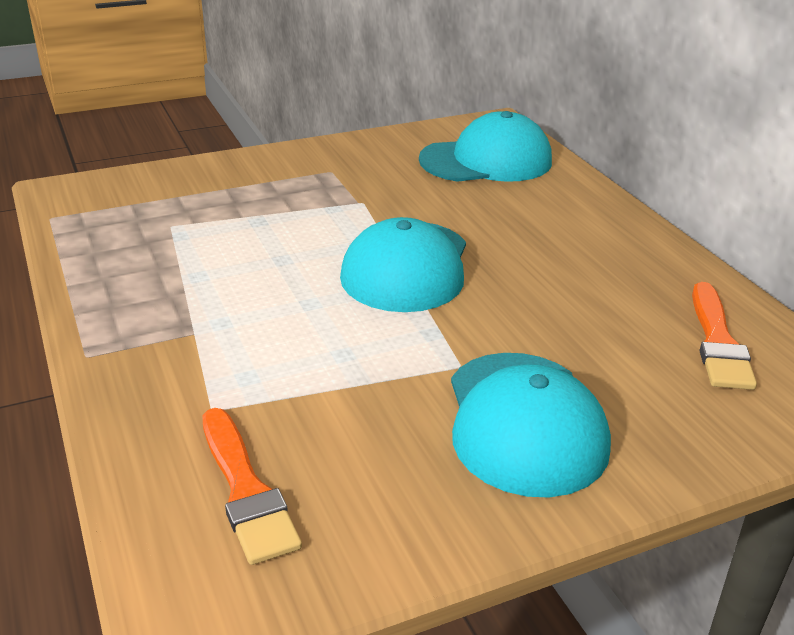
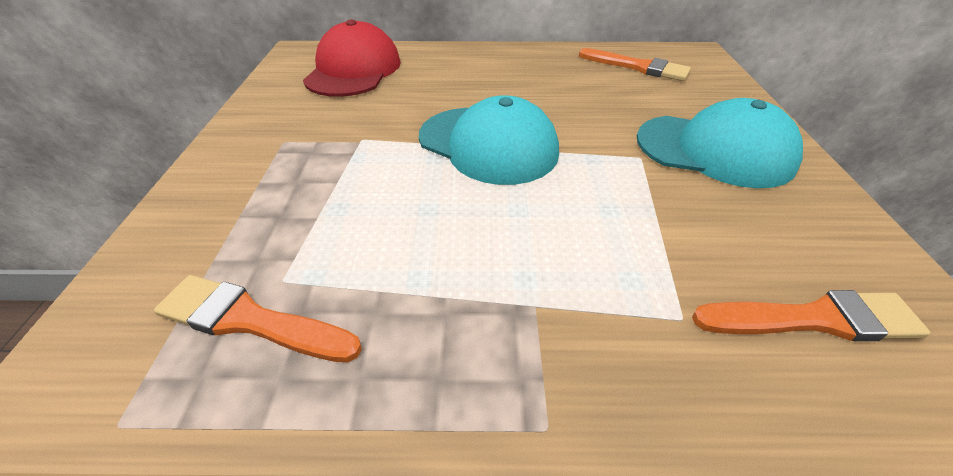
camera: 65 degrees left, 10 degrees up
(132, 227) = (250, 320): none -> orange brush
(486, 161) = (354, 70): turquoise cap -> red cap

